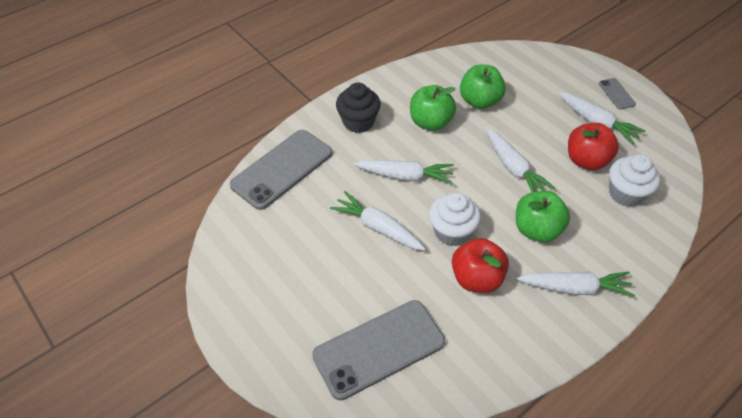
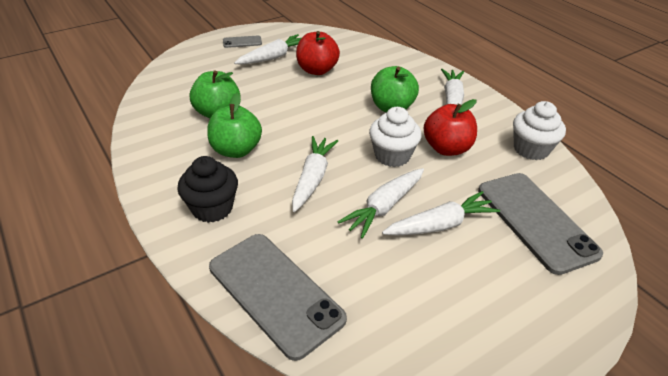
camera: 85 degrees left, 10 degrees down
(513, 168) = (317, 108): white carrot -> white carrot (440, 225)
(625, 194) = (357, 60): white cupcake -> white cupcake (531, 149)

